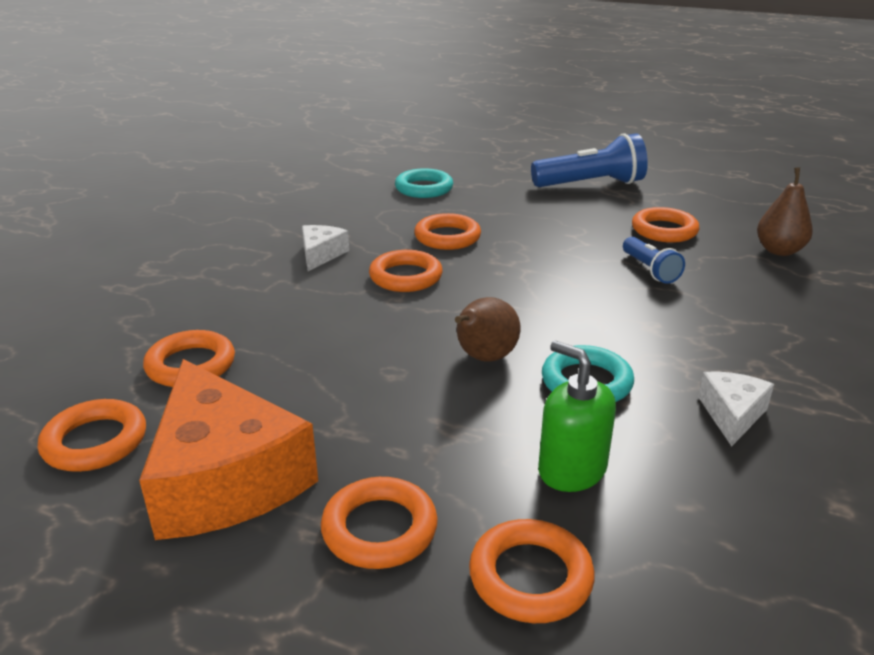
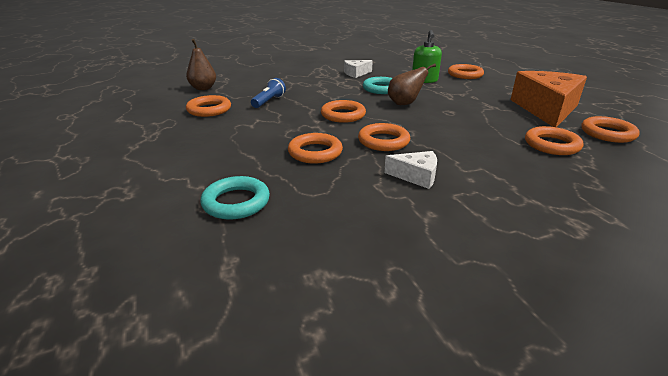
camera: 135 degrees left, 0 degrees up
(321, 254) = (416, 176): white cheese -> white cheese turned 135 degrees counterclockwise
(379, 529) = (498, 88): orange ring -> orange ring (343, 115)
(591, 184) = (142, 146): blue flashlight -> none

